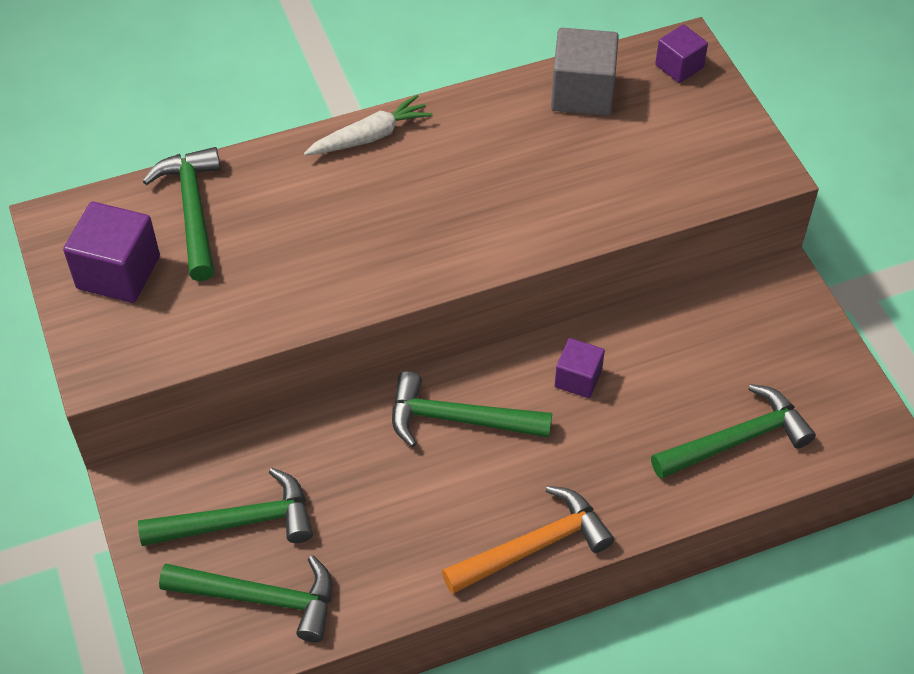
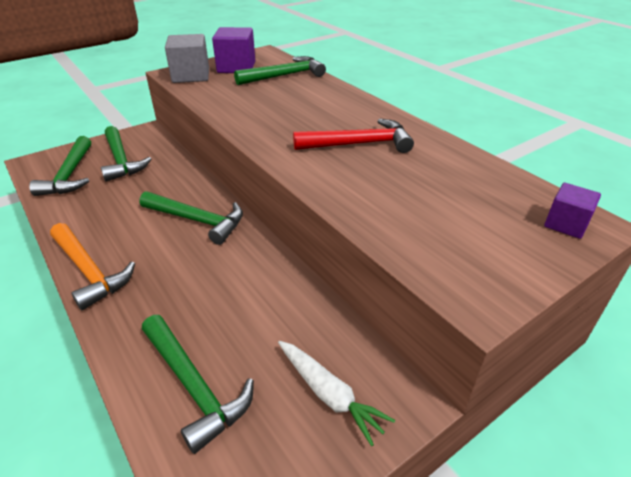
camera: 75 degrees right, 15 degrees down
(370, 136) = (371, 109): white carrot -> white carrot (329, 394)
(457, 419) = (198, 221): green hammer -> green hammer turned 120 degrees clockwise
(467, 176) = (359, 144): none -> red hammer
(578, 378) = (244, 271): purple cube -> none
(582, 93) = (482, 178): grey cube -> grey cube (191, 76)

